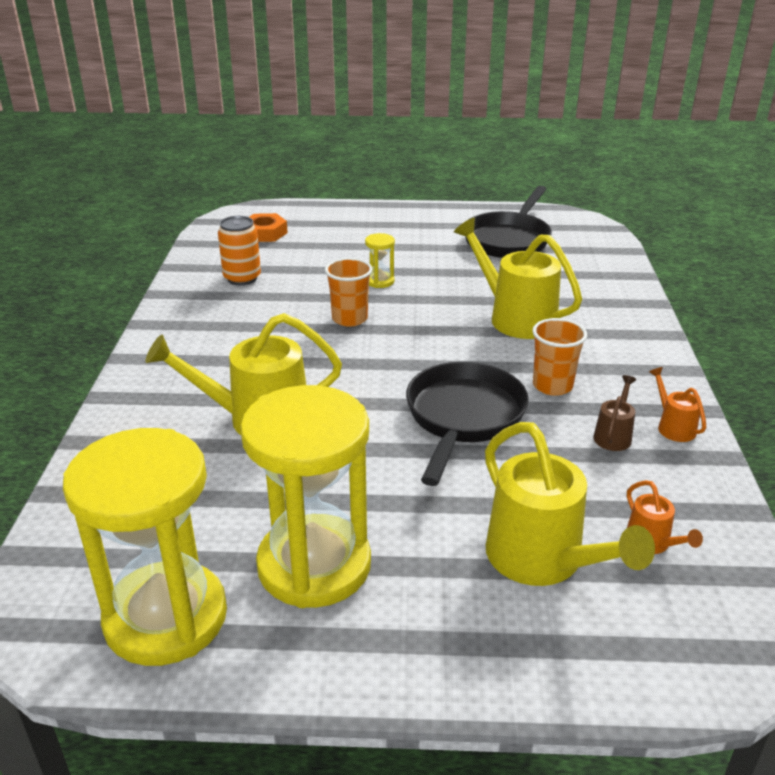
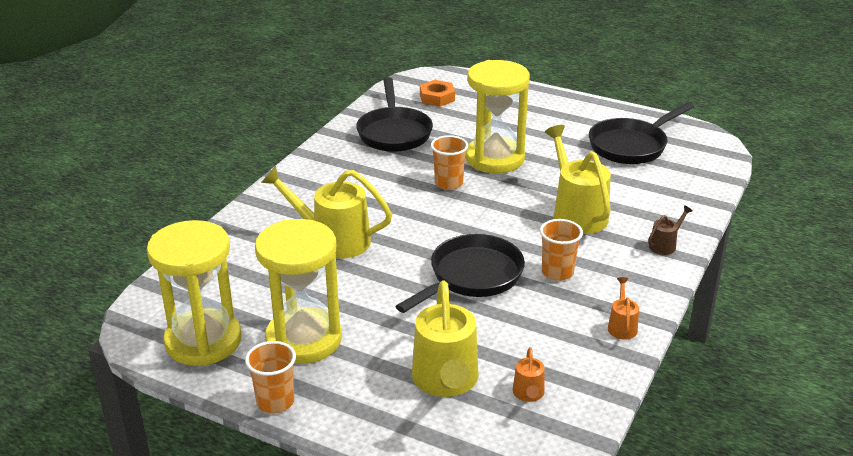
camera: 25 degrees right, 0 degrees up
(242, 278) = (394, 132): orange can -> black pan
(340, 676) = (275, 402): none -> orange cup
(380, 281) = (495, 158): yellow hourglass -> yellow hourglass, size x2.47
(613, 435) = (570, 319): brown watering can -> brown watering can (665, 245)

